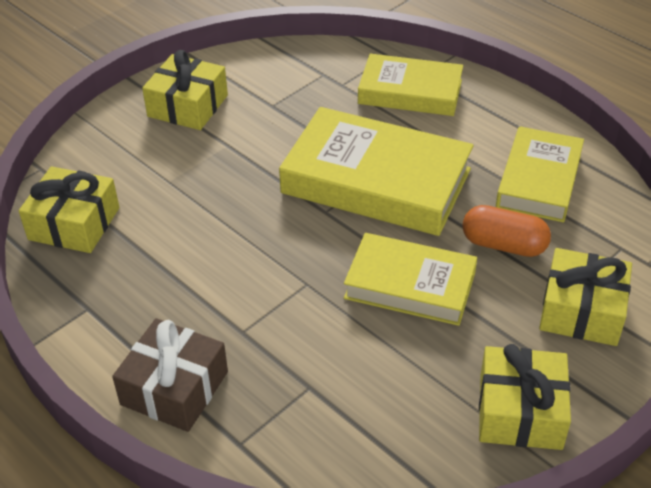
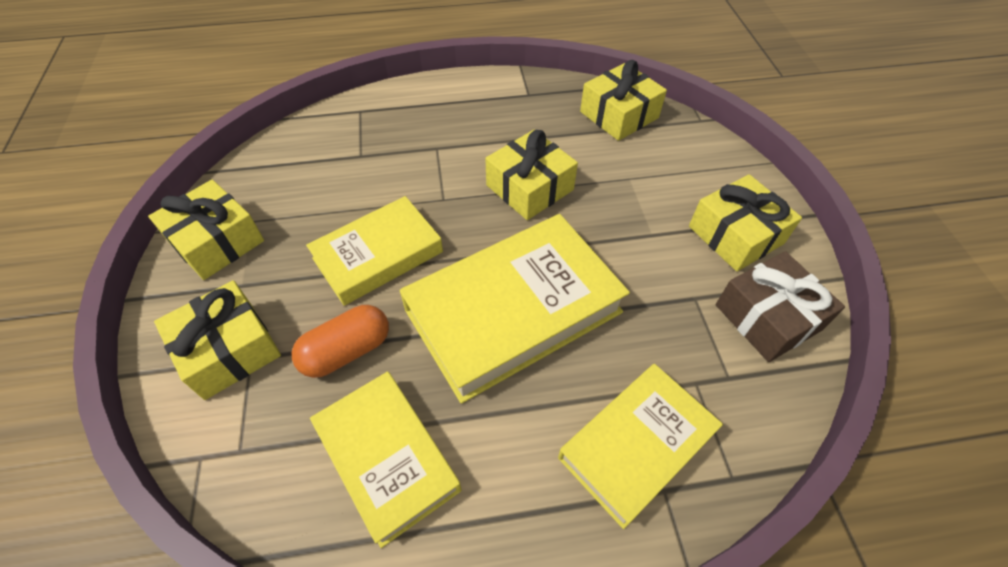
camera: 125 degrees right, 10 degrees up
(174, 388) = (426, 103): brown gift -> brown gift (767, 317)
(238, 235) = (530, 187): none -> yellow gift

